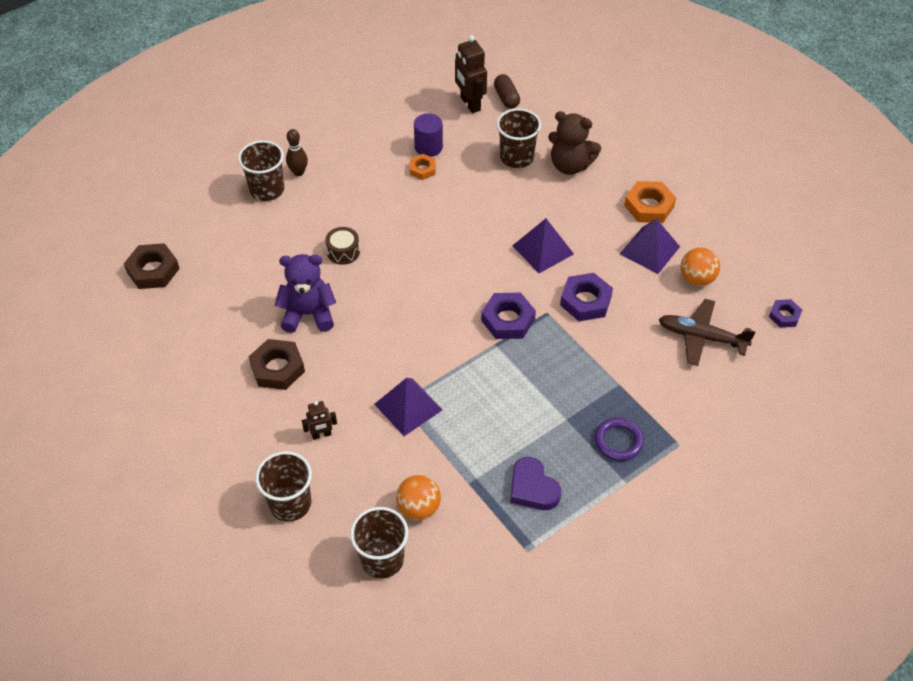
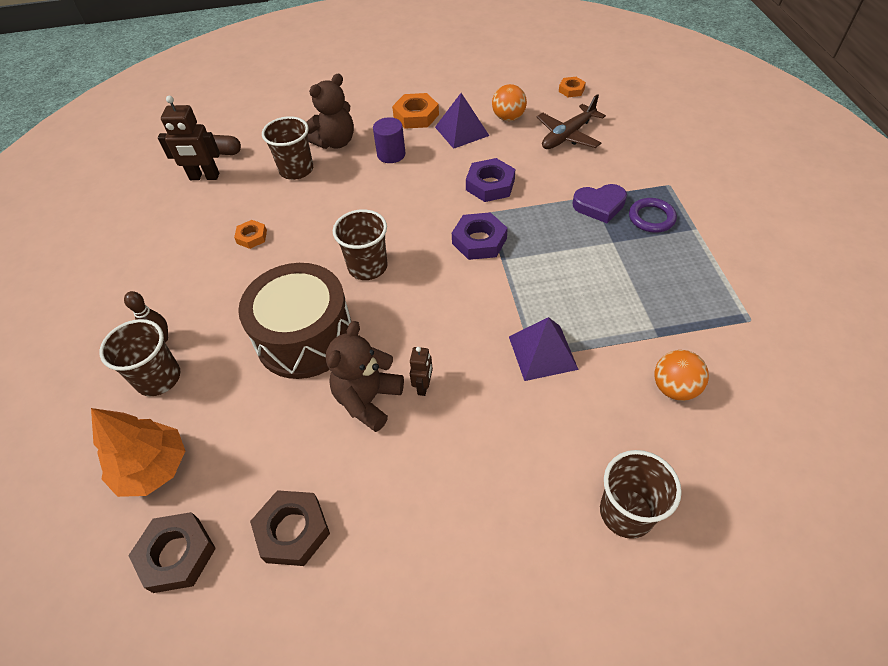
camera: 60 degrees left, 0 degrees up
(201, 226) = (153, 468): none -> orange tree
(277, 368) = (425, 458): brown nut -> brown nut (292, 530)
(308, 314) = (368, 399): purple teddy bear -> brown teddy bear
(321, 435) = (542, 445): brown robot -> brown robot (423, 386)
(343, 252) = (305, 337): brown drum -> brown drum, size x2.48
(382, 559) = (730, 444): brown cup -> brown cup (367, 267)
(428, 147) = (228, 223): purple cylinder -> purple cylinder (391, 154)
(532, 488) = (681, 291): purple heart -> purple heart (599, 206)
(543, 250) = (415, 190): purple pyramid -> none
(784, 315) = (571, 90): purple nut -> orange nut

